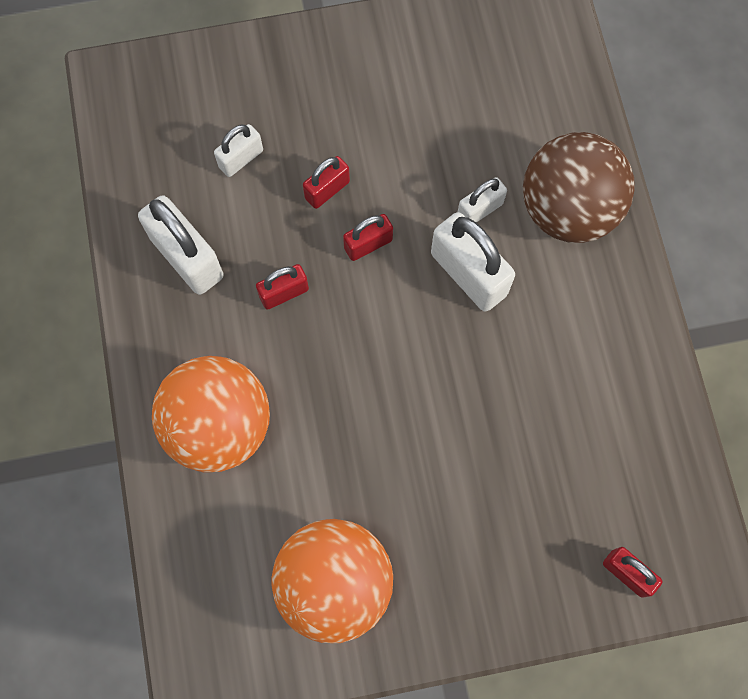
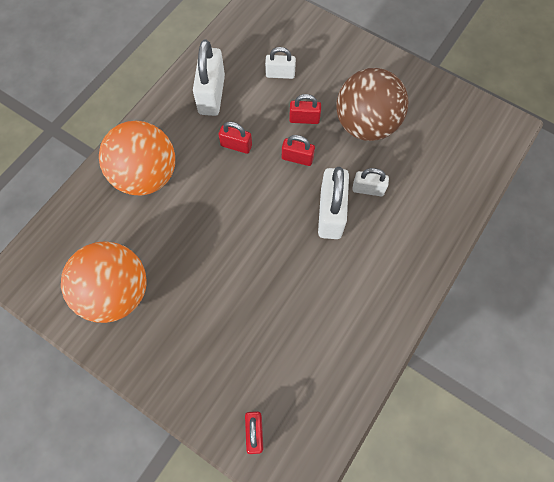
camera: 45 degrees right, 5 degrees down
(568, 209) = (414, 228): brown ball -> brown ball (366, 125)

